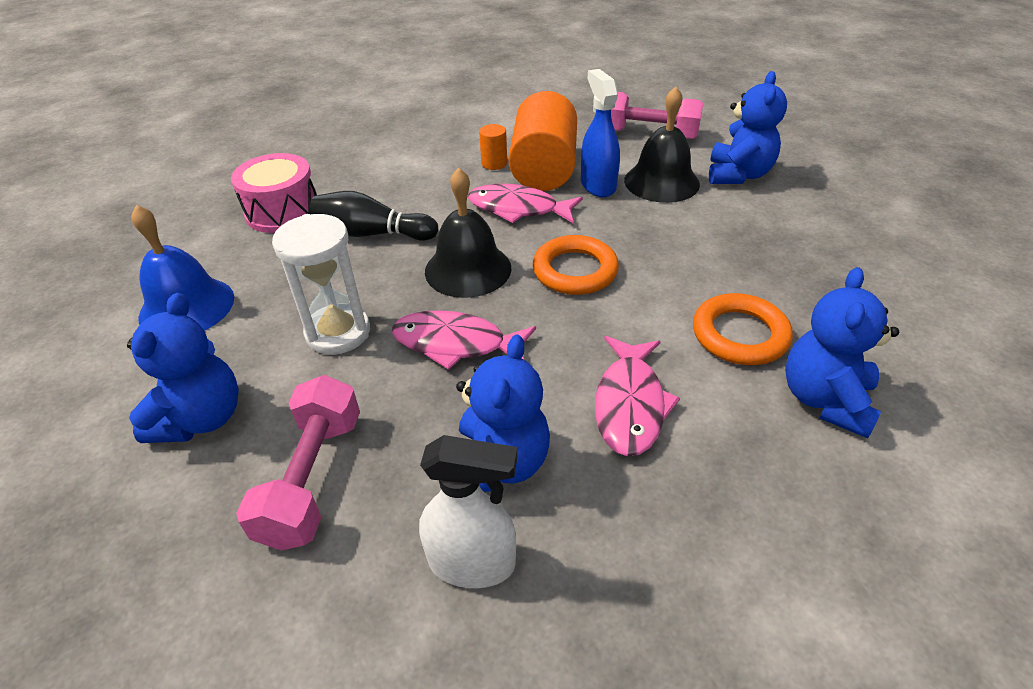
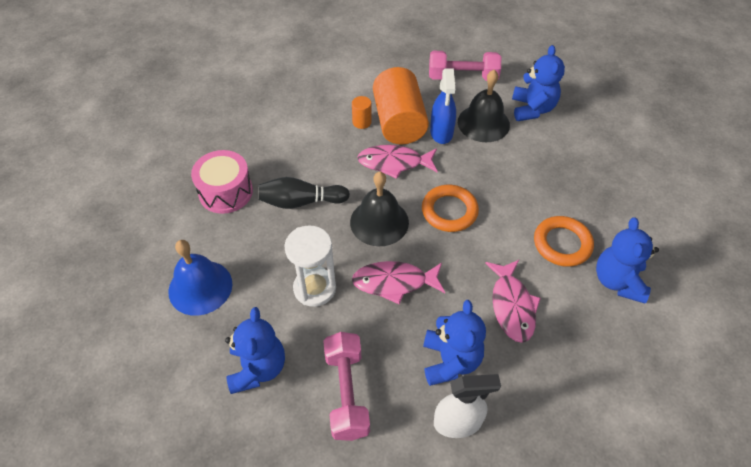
camera: 15 degrees left, 10 degrees up
(598, 185) = (441, 132): blue spray bottle -> blue spray bottle turned 150 degrees counterclockwise

